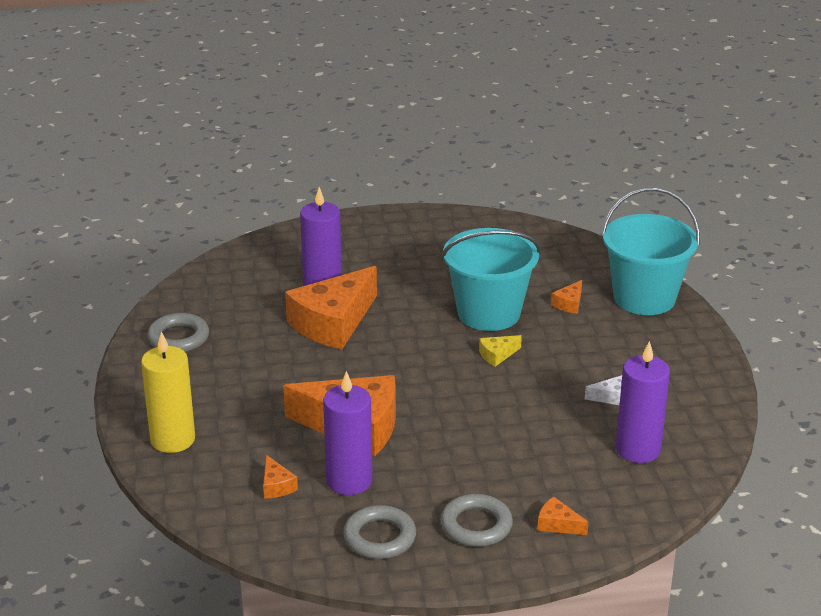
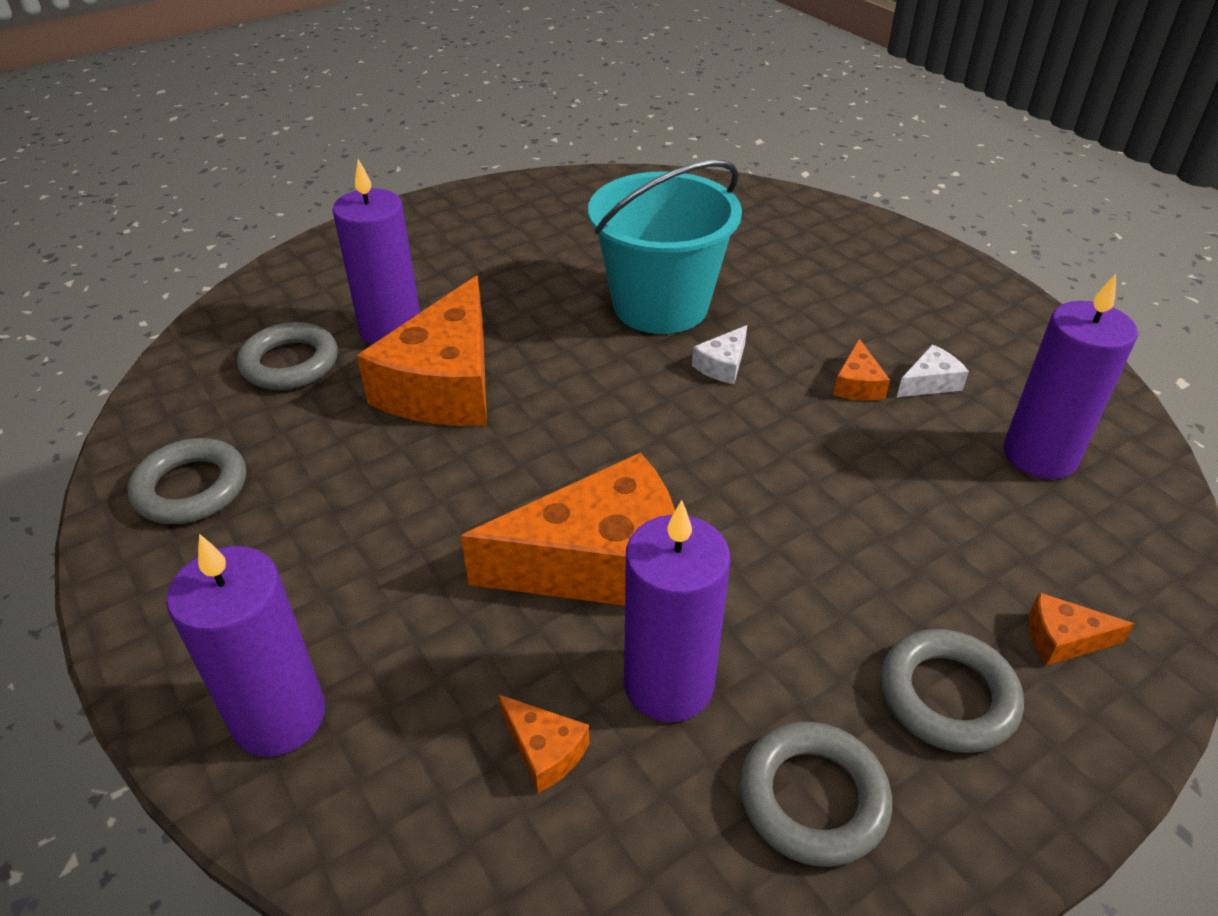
camera: 25 degrees left, 10 degrees up
(173, 439) = (279, 716): yellow candle -> purple candle
(258, 290) = (290, 363): none -> grey ring
(497, 355) = (722, 365): yellow cheese -> white cheese
(569, 304) = (753, 264): orange cheese -> orange cheese (857, 384)
(644, 298) = (836, 232): turquoise bucket -> none

